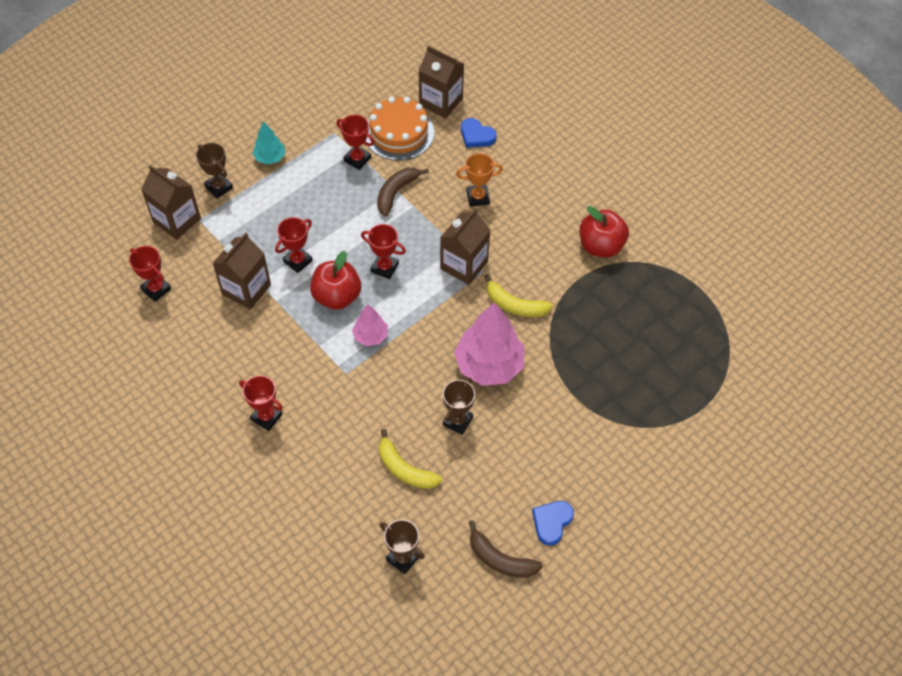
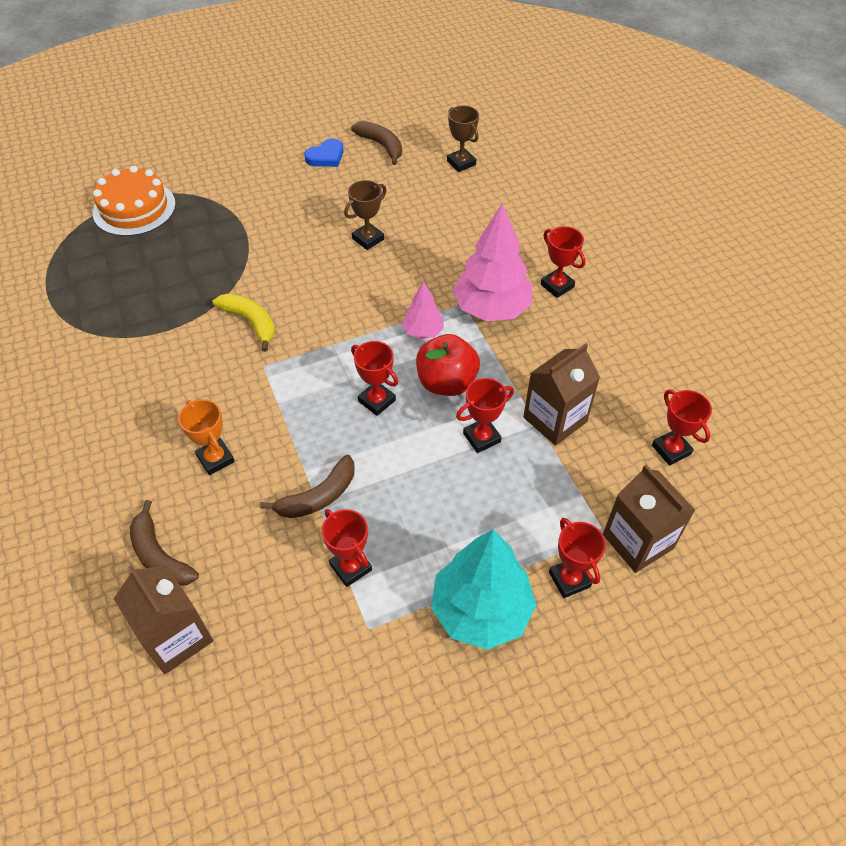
camera: 160 degrees left, 5 degrees down
(219, 187) = (569, 579): brown trophy -> red trophy
(270, 158) = (481, 610): turquoise tree -> turquoise tree, size x1.93
(399, 132) = (269, 597): orange cake -> orange cake (134, 208)
(405, 469) = (434, 216): yellow banana -> none
(464, 265) = (281, 379): brown carton -> none
(476, 135) = (160, 556): blue heart -> brown banana
(477, 197) = (215, 459): orange trophy -> orange trophy turned 45 degrees clockwise
(489, 365) = (311, 275): pink tree -> pink tree (491, 309)
(600, 246) = (112, 358): red apple -> none

